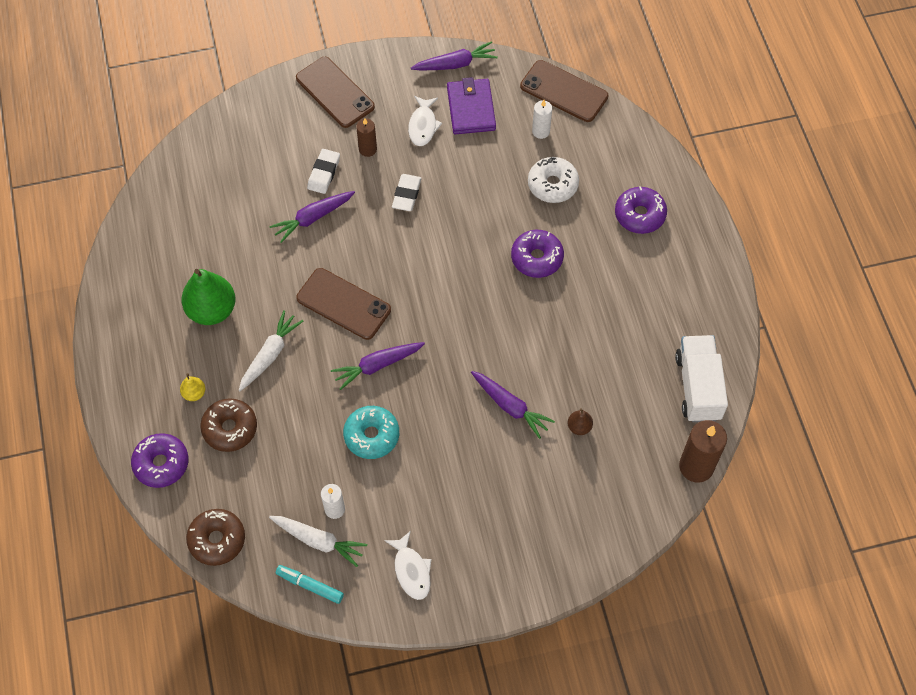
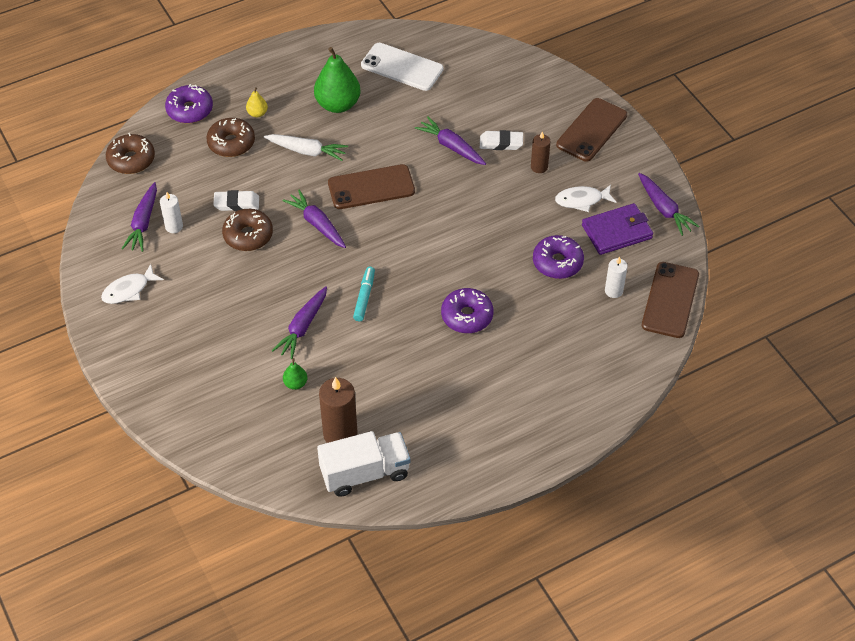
camera: 75 degrees right, 10 degrees down
(180, 236) = (402, 67): none -> white phone
(310, 585) = (103, 226): turquoise marker -> turquoise marker (364, 297)
(318, 541) = (143, 223): white carrot -> purple carrot
(343, 304) = (371, 187): brown phone -> brown phone turned 60 degrees clockwise
(371, 436) = (248, 235): turquoise donut -> brown donut
(406, 194) = (501, 205): white eraser -> white eraser (236, 203)
(552, 185) = (555, 312): white donut -> none
(579, 427) = (295, 383): brown pear -> green pear
(639, 215) = (547, 390): purple donut -> purple donut (557, 262)
(696, 466) = (277, 485): brown candle -> brown candle (340, 434)

